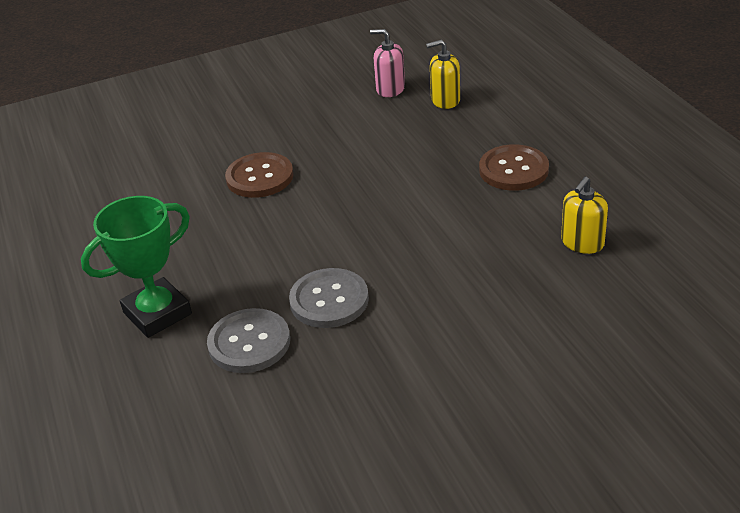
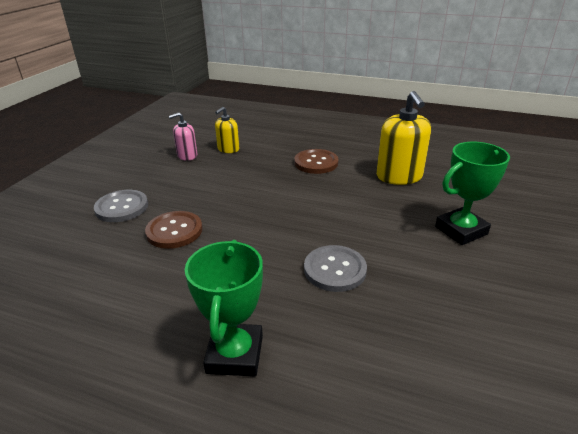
camera: 50 degrees left, 5 degrees down
(249, 343) = (331, 325): grey button -> grey button (122, 207)
(525, 347) = (461, 230): none -> green trophy
(582, 243) = (399, 176): yellow soap dispenser -> yellow soap dispenser, size x1.75

